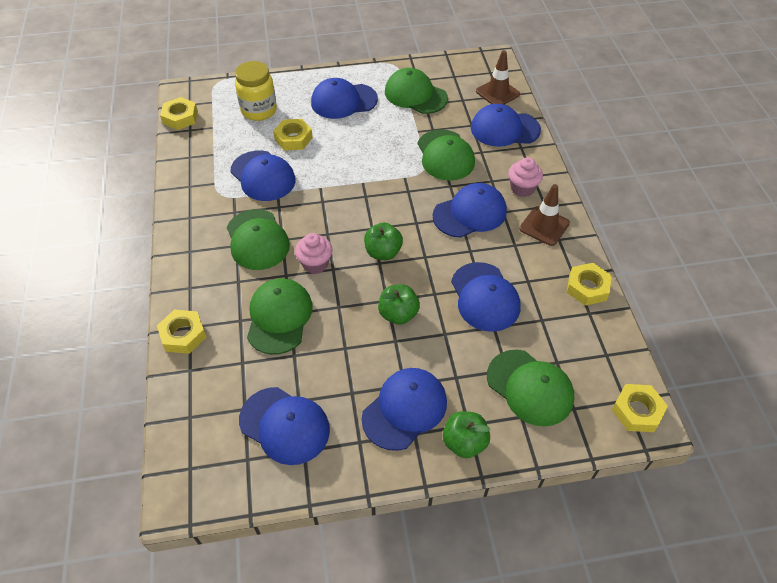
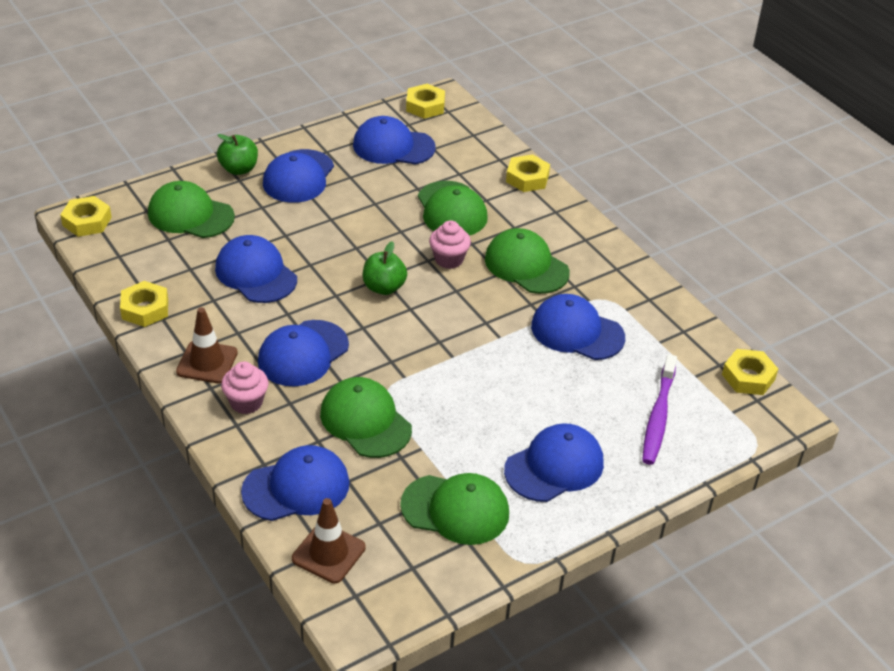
camera: 155 degrees right, 10 degrees down
(259, 110) = (658, 416): yellow jar -> purple toothbrush
(293, 138) = (579, 389): yellow nut -> yellow nut (425, 106)
(398, 314) = (338, 239): green apple -> none

